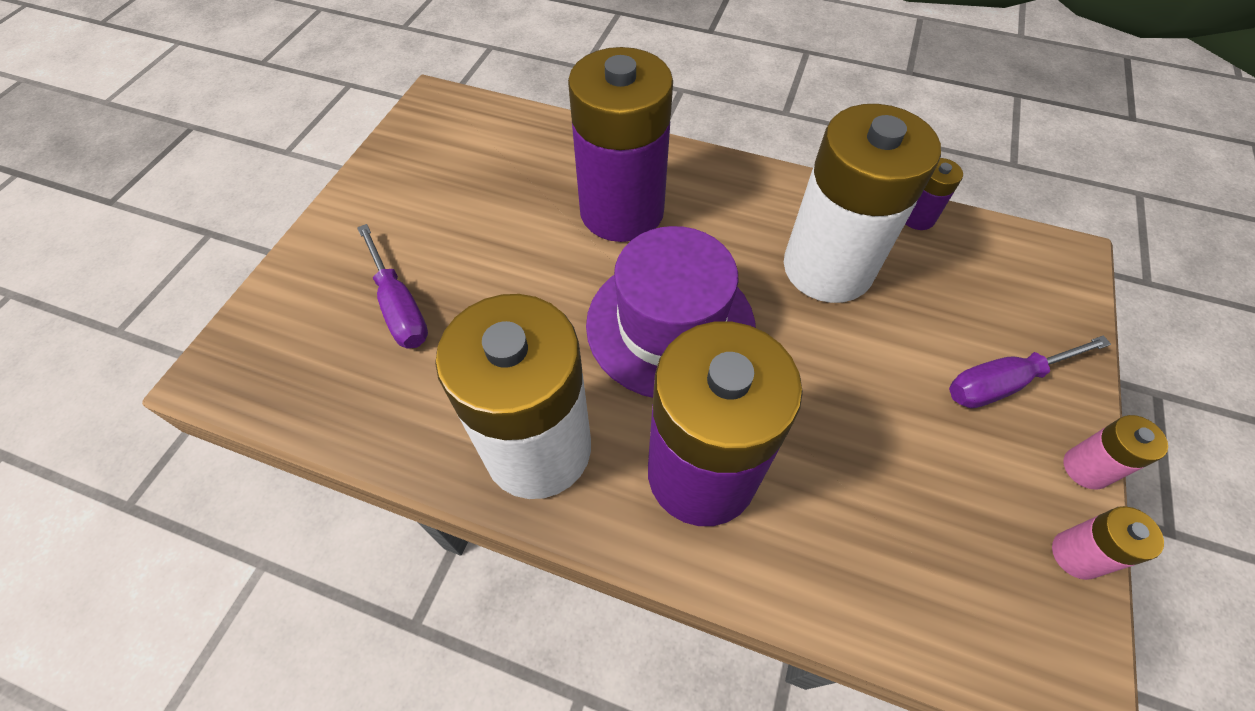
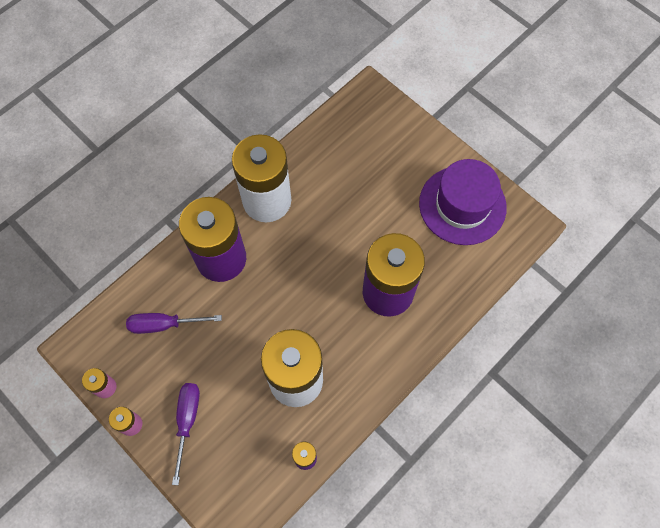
camera: 115 degrees right, 10 degrees up
(399, 306) = (371, 167): purple screwdriver -> purple screwdriver (164, 325)
(670, 325) = (300, 281): purple hat -> purple hat (462, 205)

